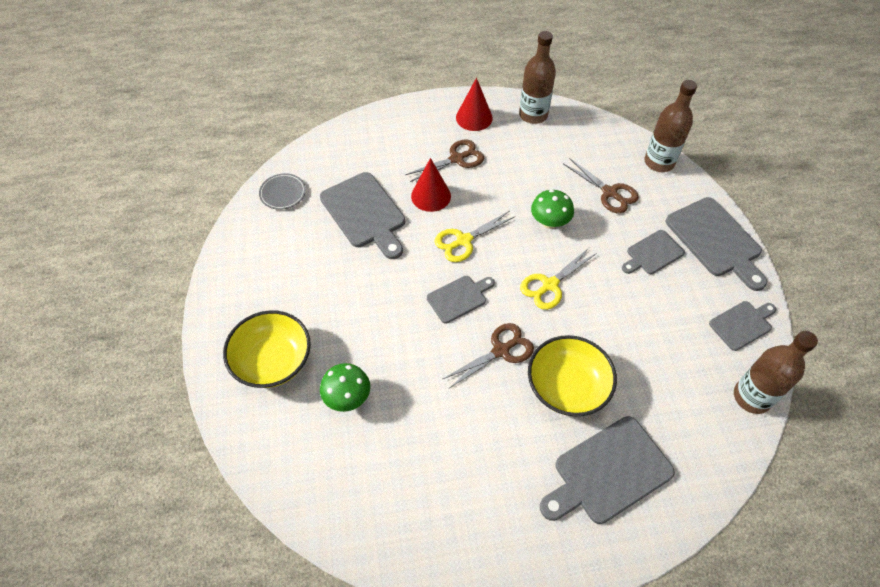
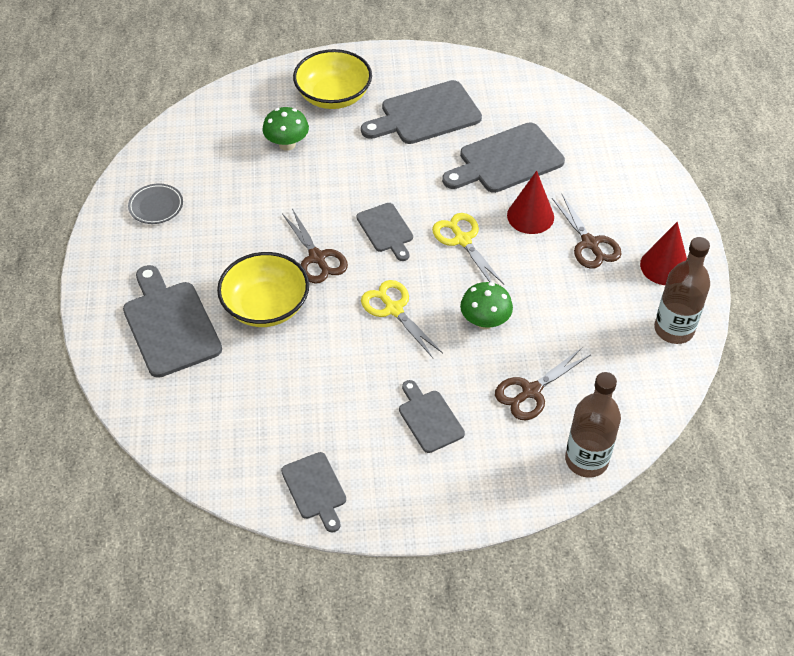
camera: 95 degrees right, 5 degrees down
(283, 193) = (537, 97): grey plate -> grey plate (156, 206)
(715, 240) = (444, 494): grey cutting board -> grey cutting board (426, 114)
(751, 397) = (221, 471): brown bottle -> none

